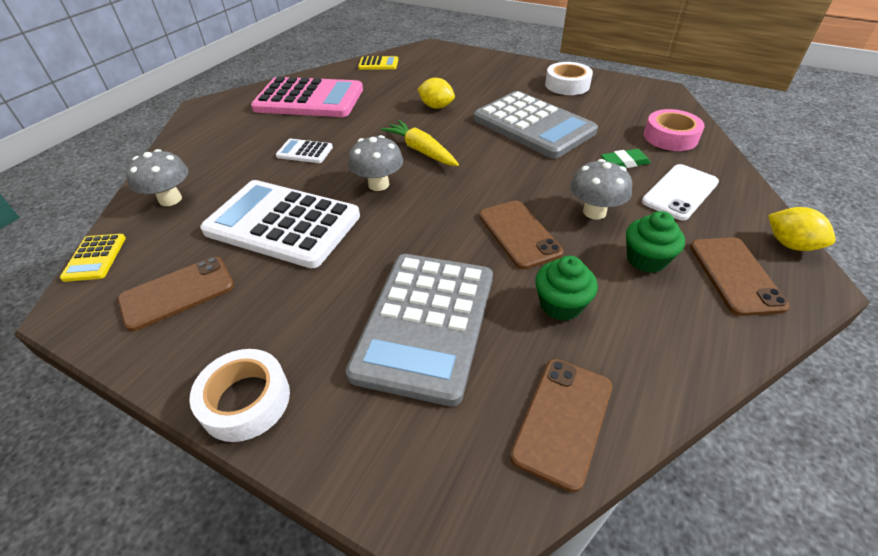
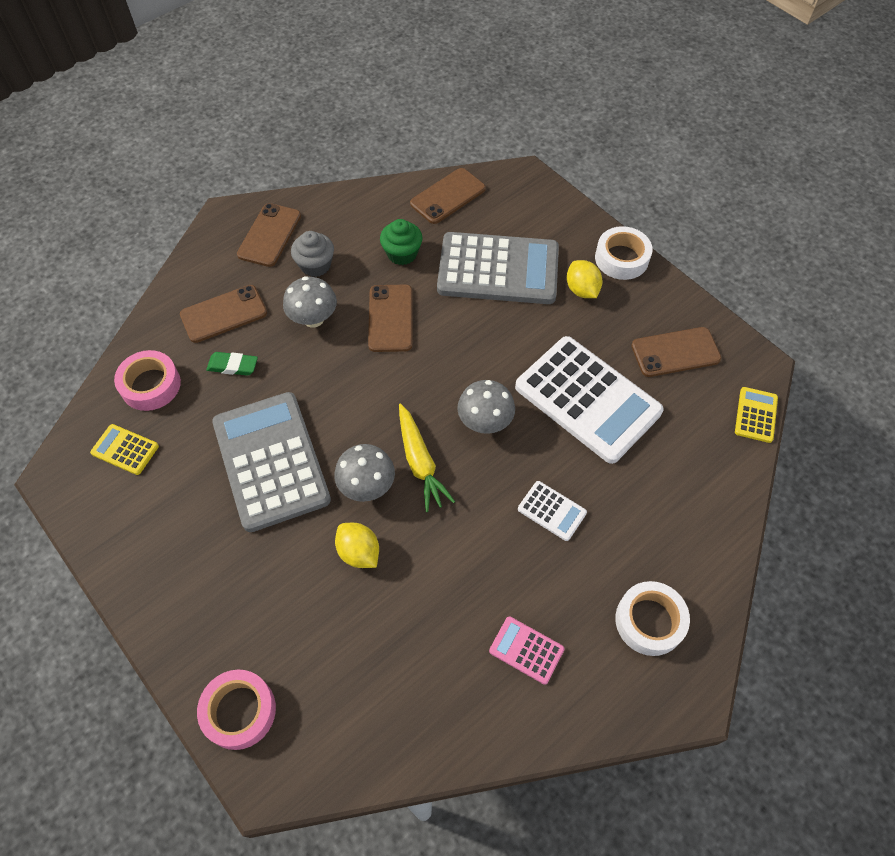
camera: 160 degrees left, 15 degrees up
(170, 199) = (701, 476): grey mushroom -> grey mushroom (367, 486)
(309, 99) = (526, 650): pink calculator -> pink calculator, size x0.43
(378, 64) = (386, 739): yellow calculator -> yellow calculator (125, 450)
(425, 324) = (498, 269): grey calculator -> grey calculator turned 60 degrees clockwise
(459, 55) = (239, 711): none -> pink tape
(567, 85) = (157, 538): white tape -> white tape (649, 621)
(646, 259) = (315, 265): green cupcake -> grey cupcake
(680, 192) = (224, 314): white phone -> brown phone
(790, 244) = (204, 242): yellow lemon -> yellow lemon (581, 290)

